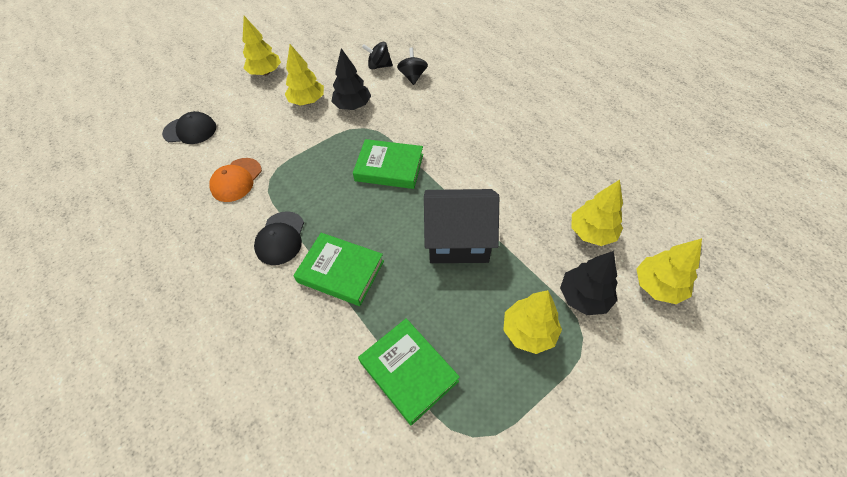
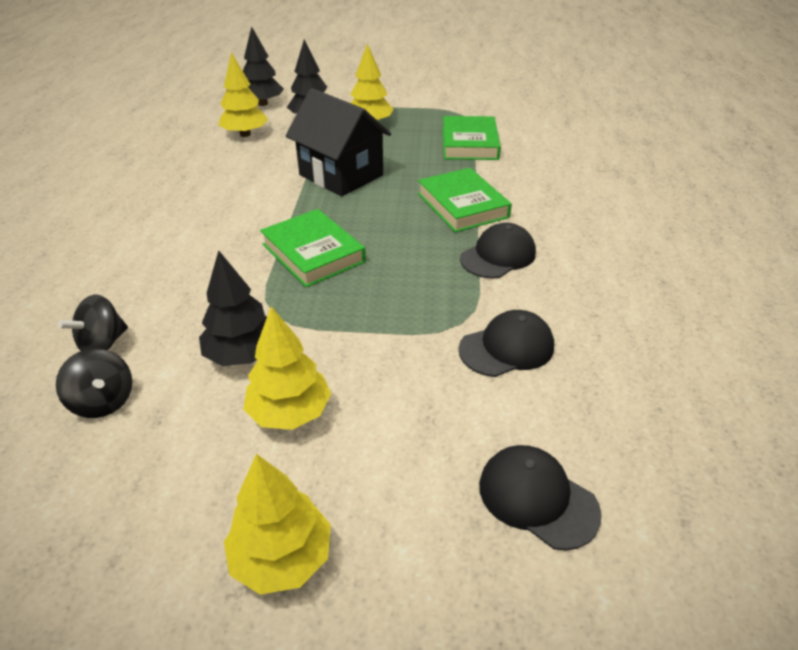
camera: 140 degrees left, 15 degrees down
(236, 180) = (507, 348): orange cap -> black cap
(658, 286) = (262, 103): yellow tree -> black tree

